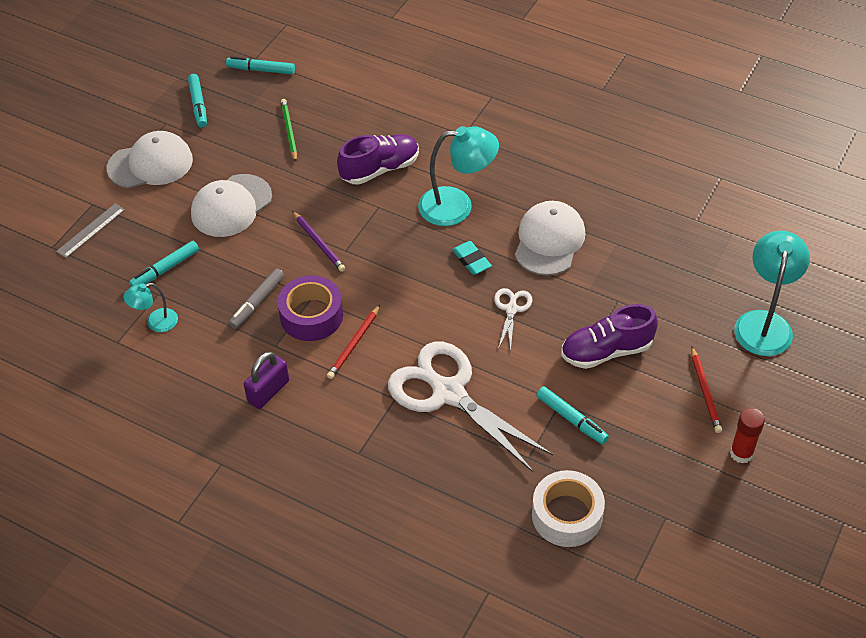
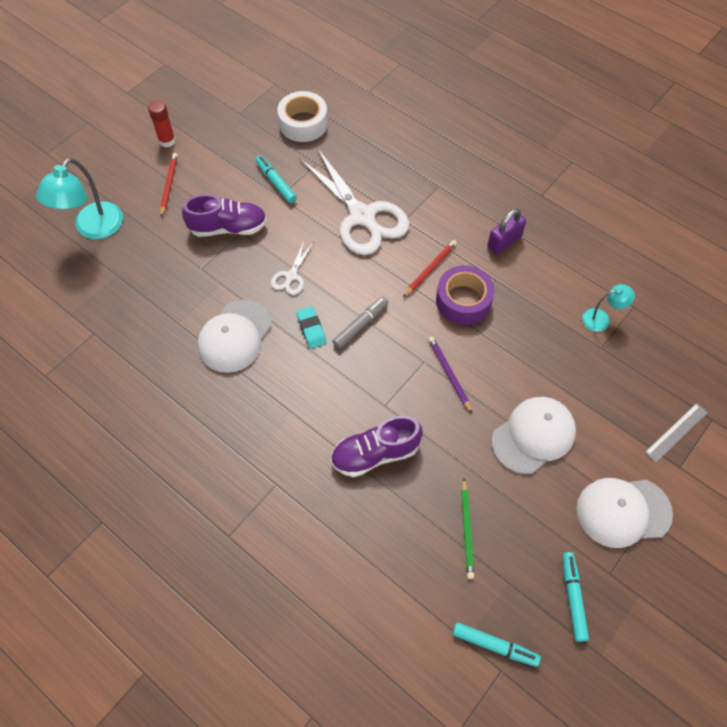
camera: 170 degrees left, 10 degrees up
(165, 269) = (596, 372): turquoise marker -> none
(257, 302) = (510, 322): grey marker -> grey marker (360, 325)
(457, 206) = (308, 391): turquoise lamp -> none

